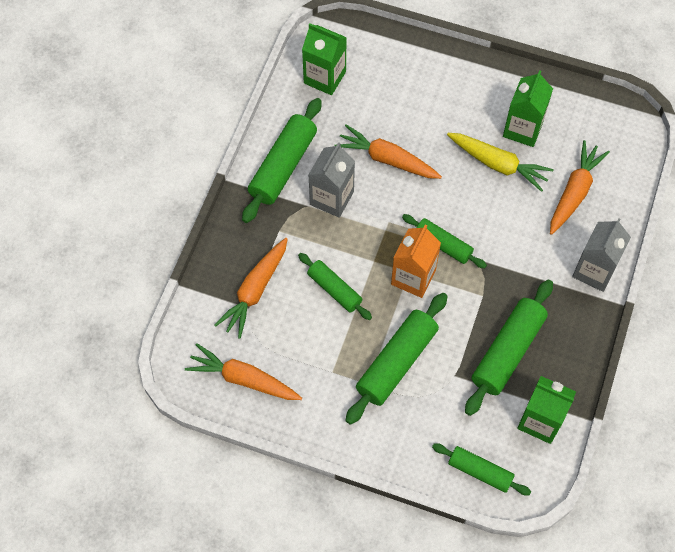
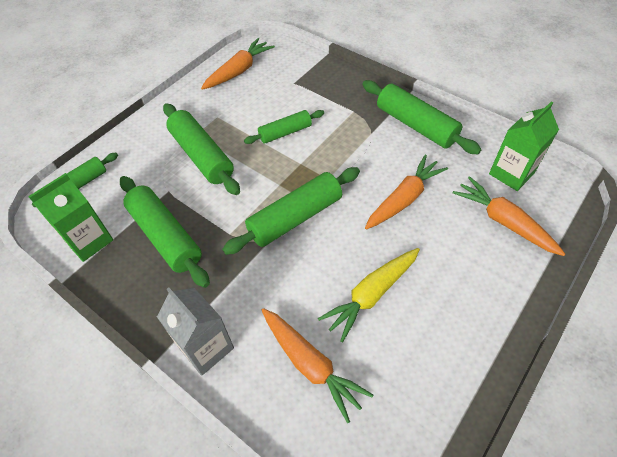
camera: 110 degrees right, 10 degrees down
(255, 291) = (305, 88): orange carrot -> orange carrot (503, 221)
(331, 198) = (373, 149): grey carton -> none
(413, 277) = (272, 186): orange carton -> none
(443, 245) = (295, 217): green rolling pin -> green rolling pin, size x1.63
(523, 129) = (412, 337): green carton -> none

